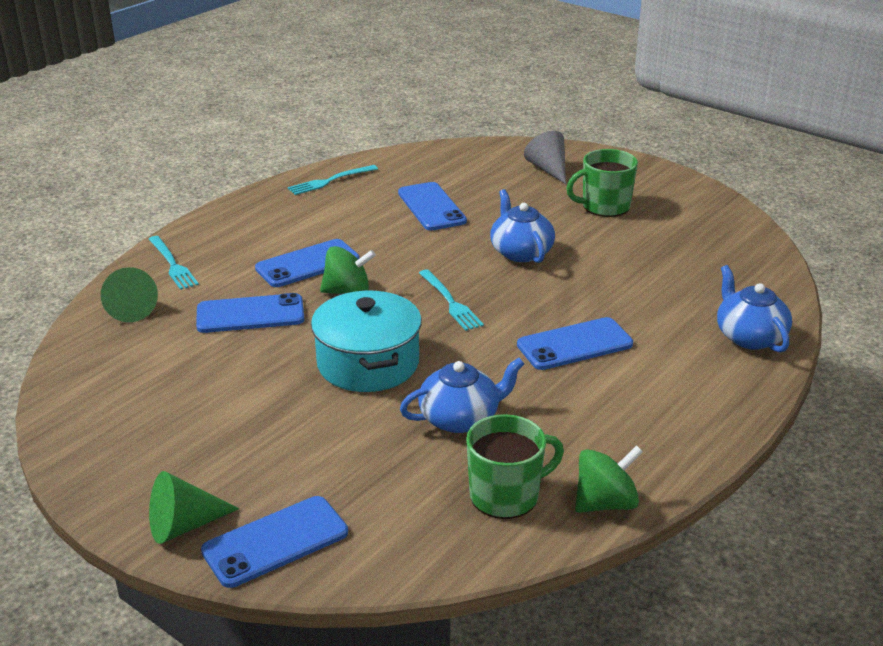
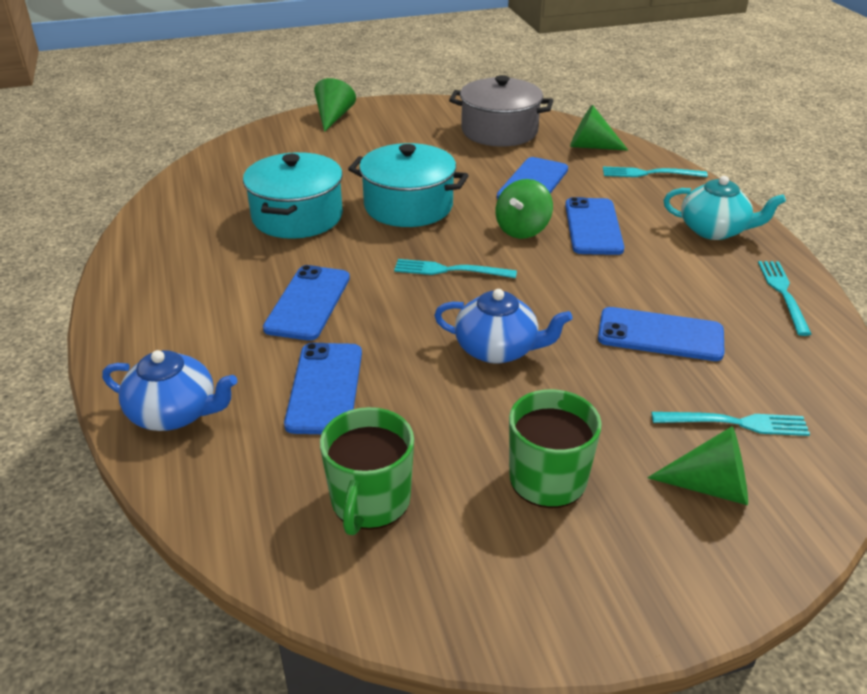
camera: 125 degrees right, 5 degrees up
(131, 375) = (499, 131): none -> grey pot
(260, 217) = (714, 230): none -> turquoise teapot
(275, 542) = (284, 134): blue phone -> blue phone (325, 388)
(460, 418) = (297, 216): blue teapot -> turquoise pot
(489, 172) = (735, 423): none -> turquoise fork
(506, 495) = (207, 203): green mug -> green mug (370, 501)
(548, 169) = (710, 486): grey cone -> green cone
(605, 503) = (144, 232): green spinning top -> none

